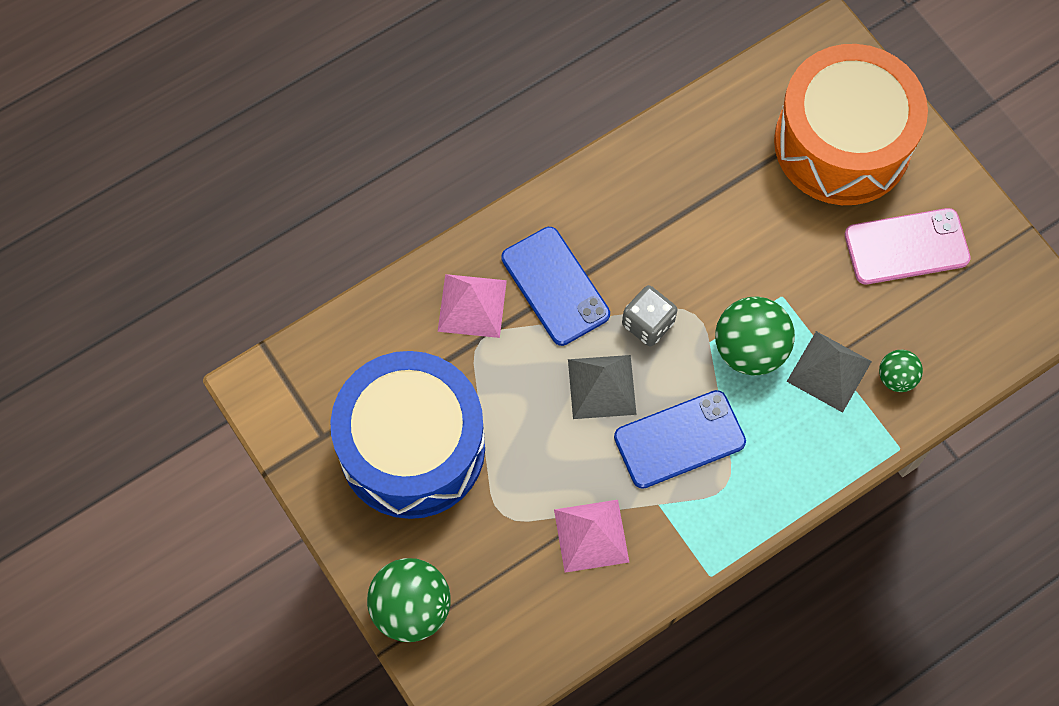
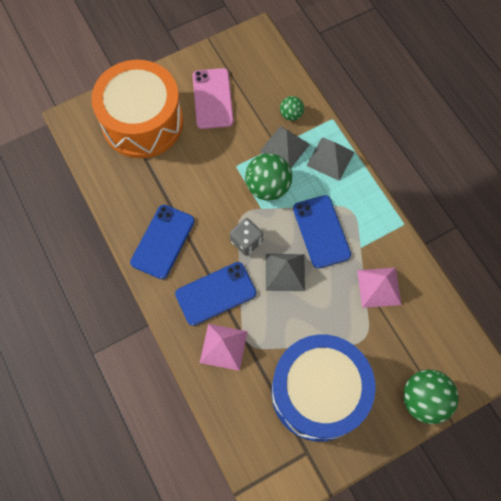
camera: 85 degrees left, 0 degrees up
(633, 200) = (163, 241): none -> blue phone
(819, 448) = (330, 158): none -> grey pyramid

